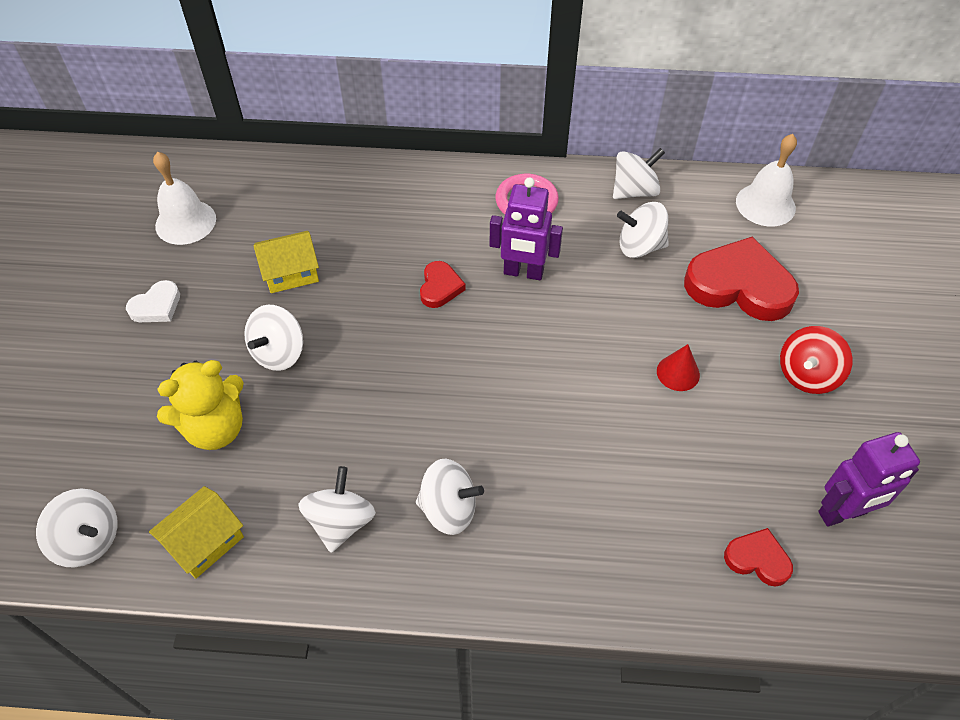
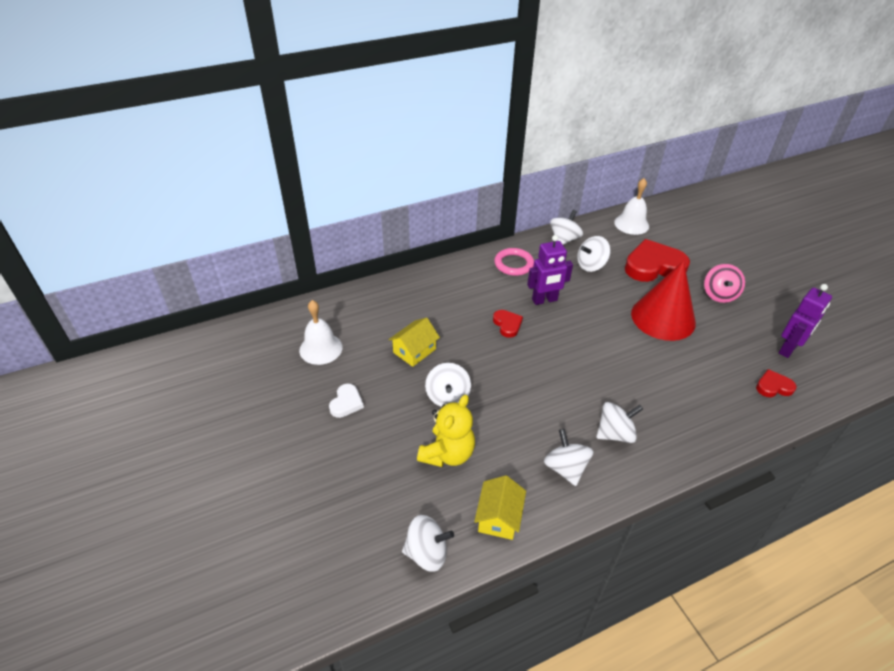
camera: 30 degrees left, 10 degrees down
(678, 373) = (663, 318): red cone -> red cone, size x2.48
(807, 375) = (719, 294): red spinning top -> pink spinning top

